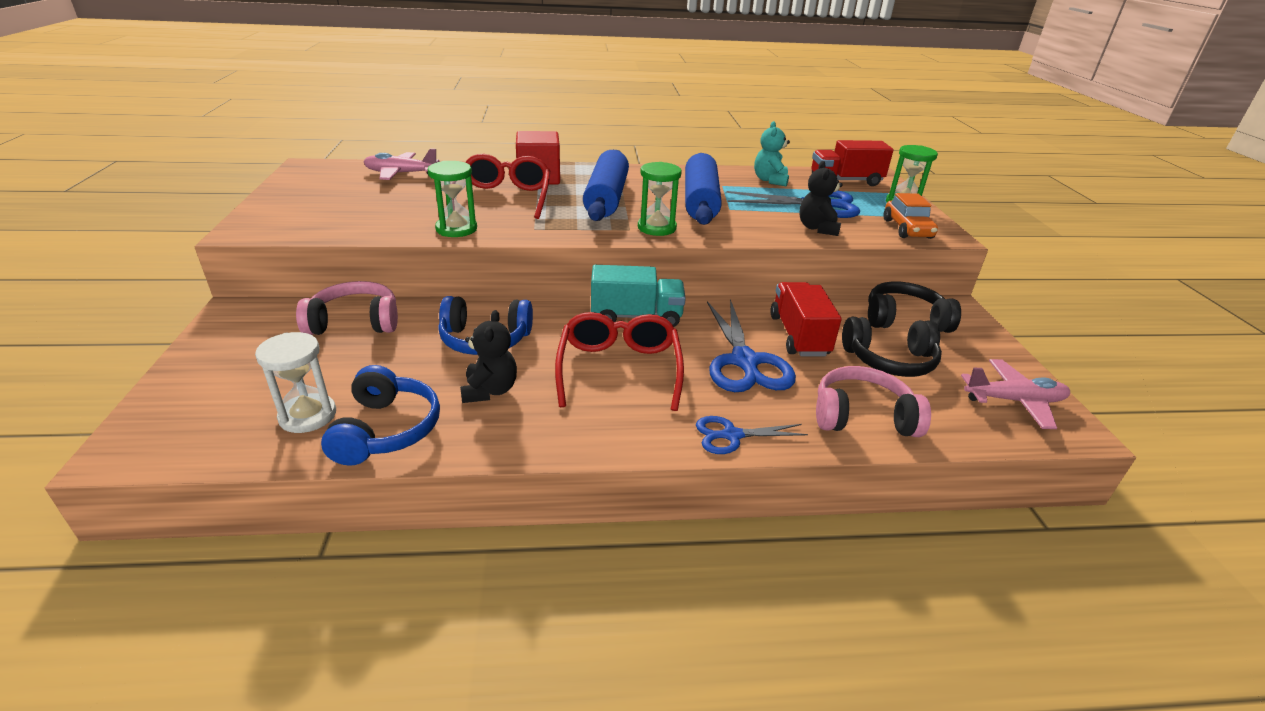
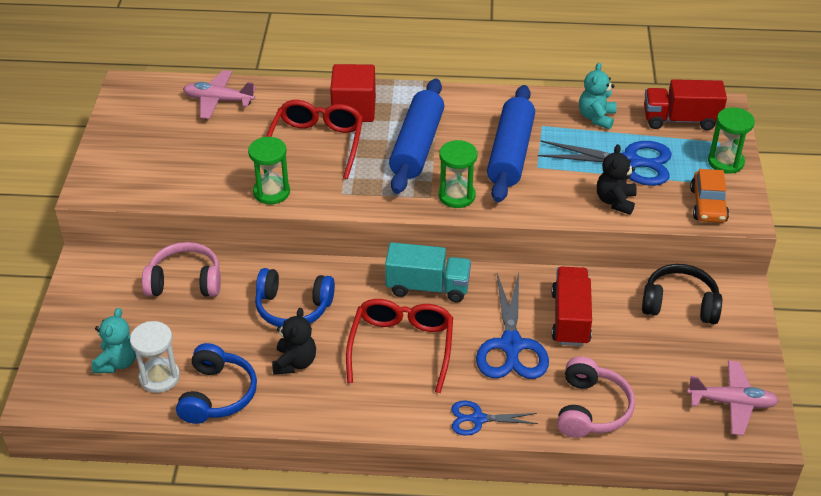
camera: 10 degrees right, 10 degrees up
(252, 403) = (117, 362): none -> turquoise teddy bear
(862, 416) = (591, 409): pink headphones -> pink headphones turned 90 degrees clockwise
(889, 360) = (642, 352): black headphones -> none

